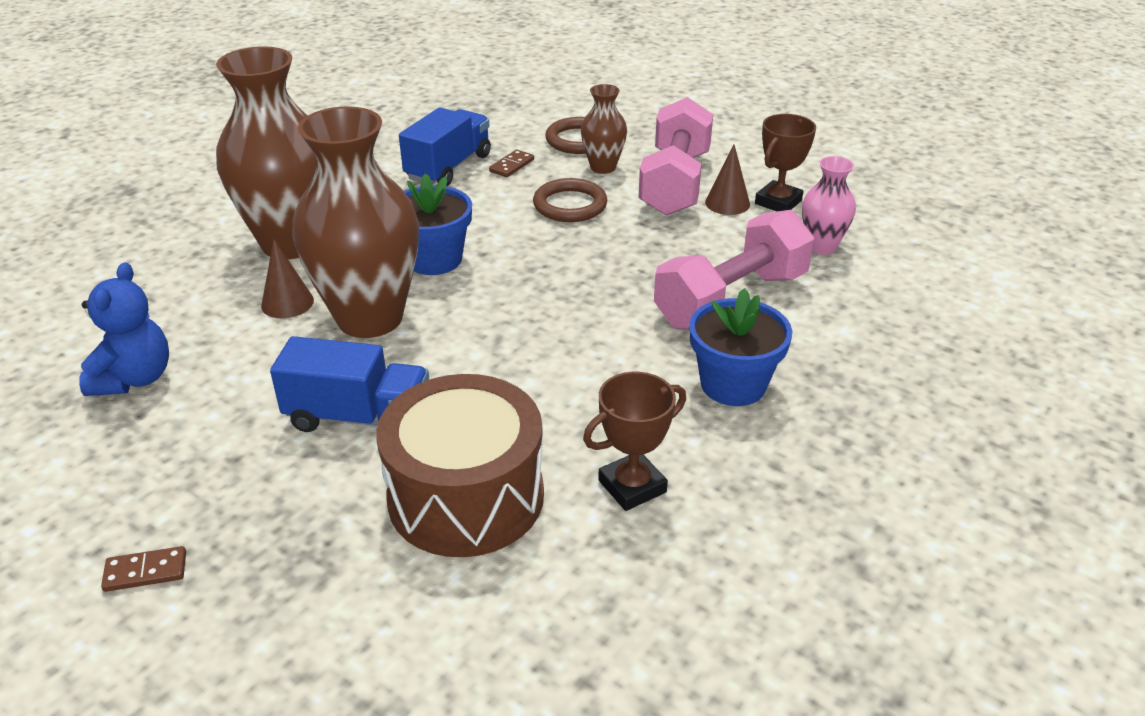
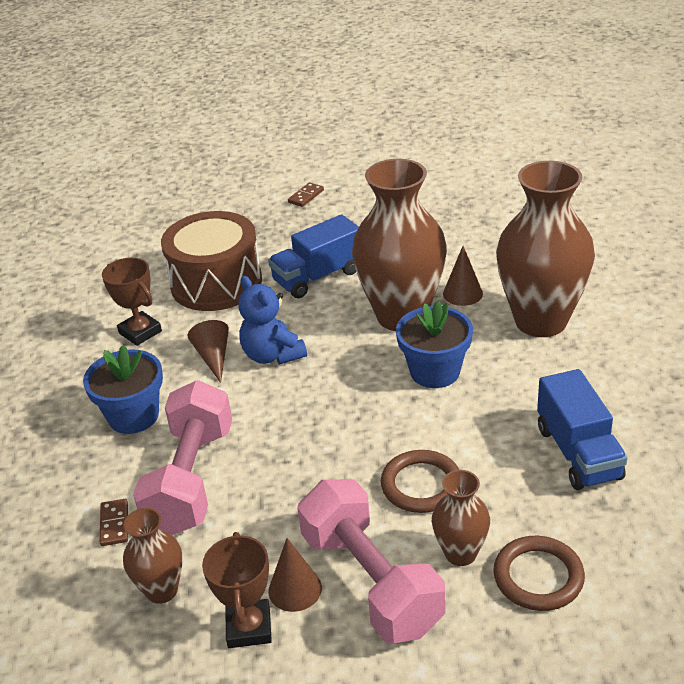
camera: 140 degrees right, 0 degrees up
(134, 379) = (453, 225): blue teddy bear -> blue teddy bear (272, 355)
(512, 166) = (535, 494): brown domino -> brown domino (114, 524)
(589, 396) = (213, 357): none -> brown cone
(632, 486) = (140, 332): brown trophy -> brown trophy turned 60 degrees counterclockwise
(821, 247) = (162, 590): pink vase -> brown vase

